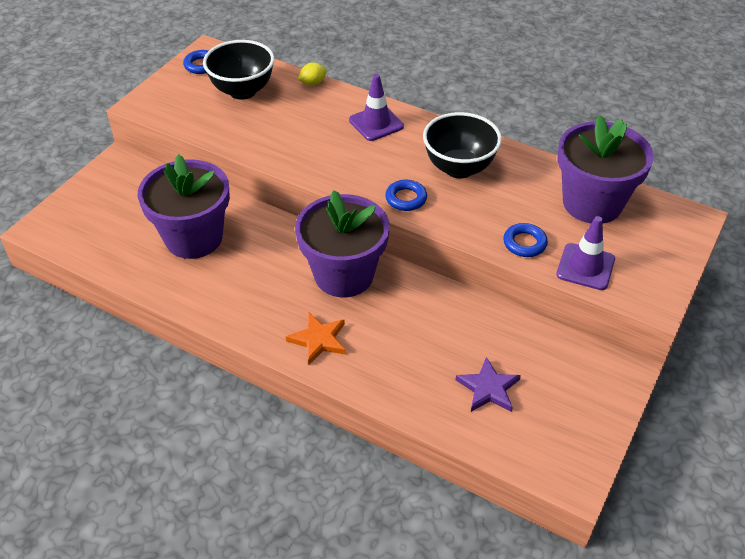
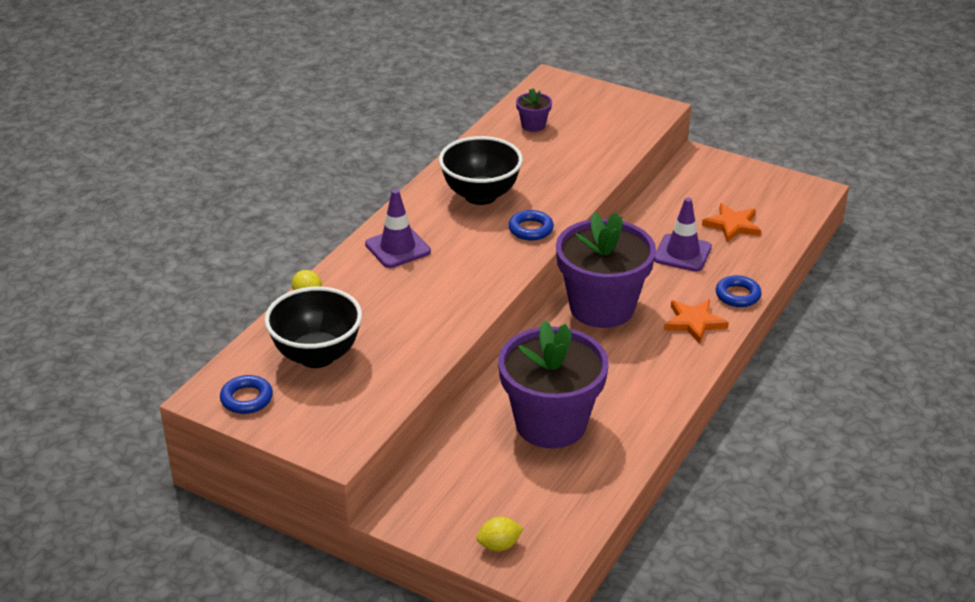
camera: 90 degrees left, 10 degrees down
(72, 209) = (499, 545): none -> yellow lemon
(488, 388) = (732, 225): purple star -> orange star
(524, 243) = (592, 164): blue ring -> blue ring (737, 295)
(585, 267) = (619, 136): purple traffic cone -> purple traffic cone (682, 253)
(592, 203) = (533, 125): purple flower pot -> purple flower pot, size x0.42

